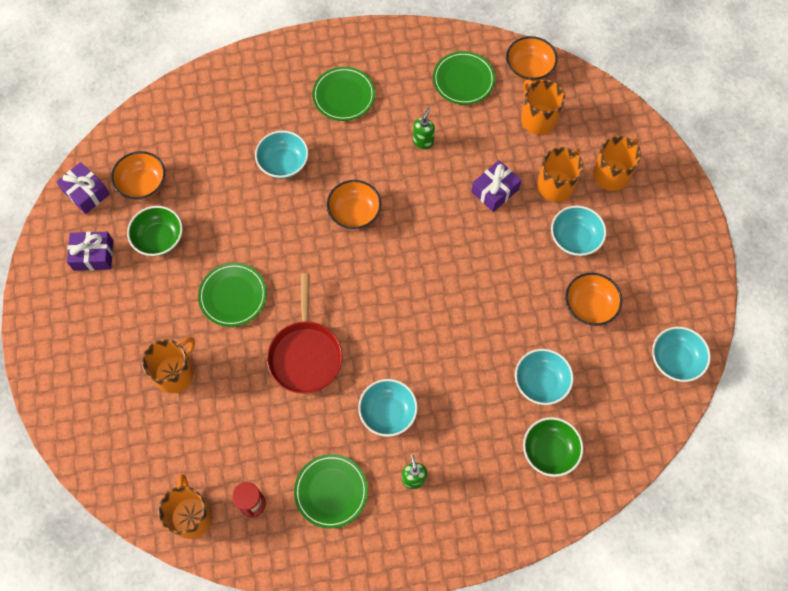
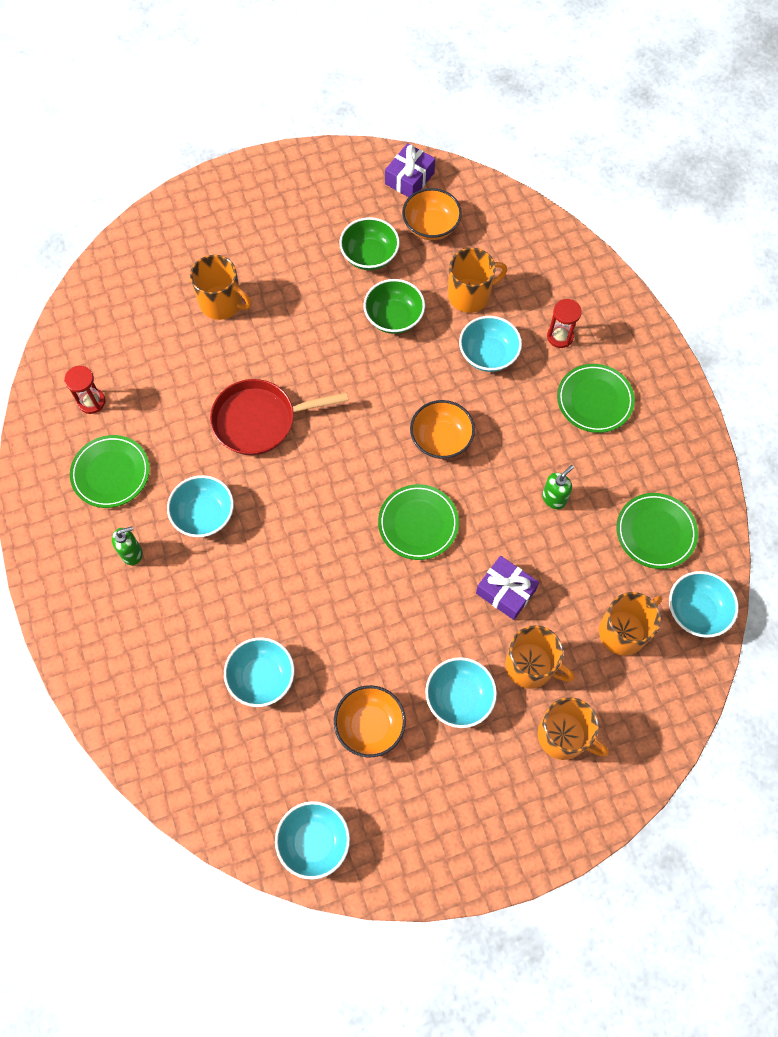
camera: 80 degrees right, 0 degrees up
(93, 255) = (339, 202): purple gift -> none
(191, 515) = (75, 349): orange mug -> orange mug (470, 295)
(233, 296) = (316, 337): green plate -> green plate (418, 523)
(280, 108) = (560, 336): none -> red hourglass
(423, 141) = (554, 498): green soap dispenser -> green soap dispenser turned 60 degrees counterclockwise
(529, 68) = (696, 611): orange bowl -> turquoise bowl
(549, 451) = (179, 697): green bowl -> green bowl (394, 317)

